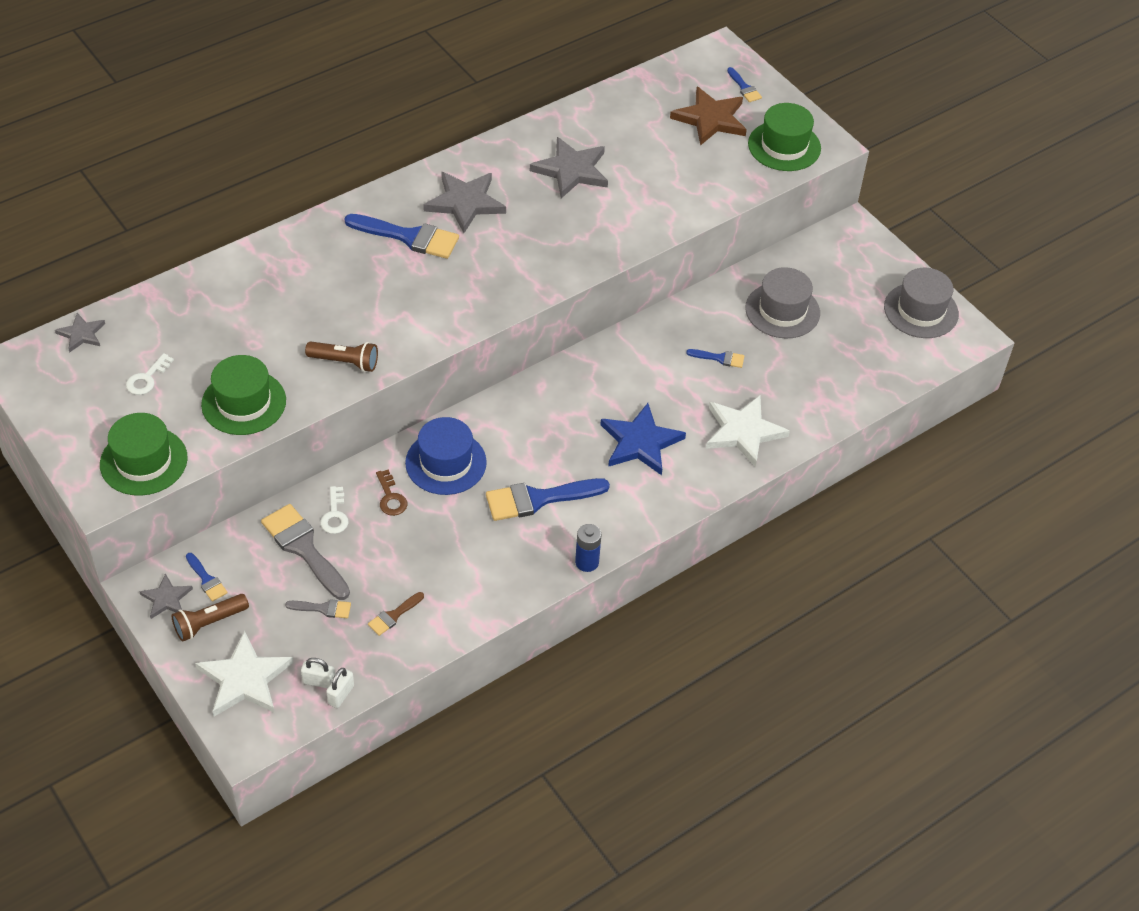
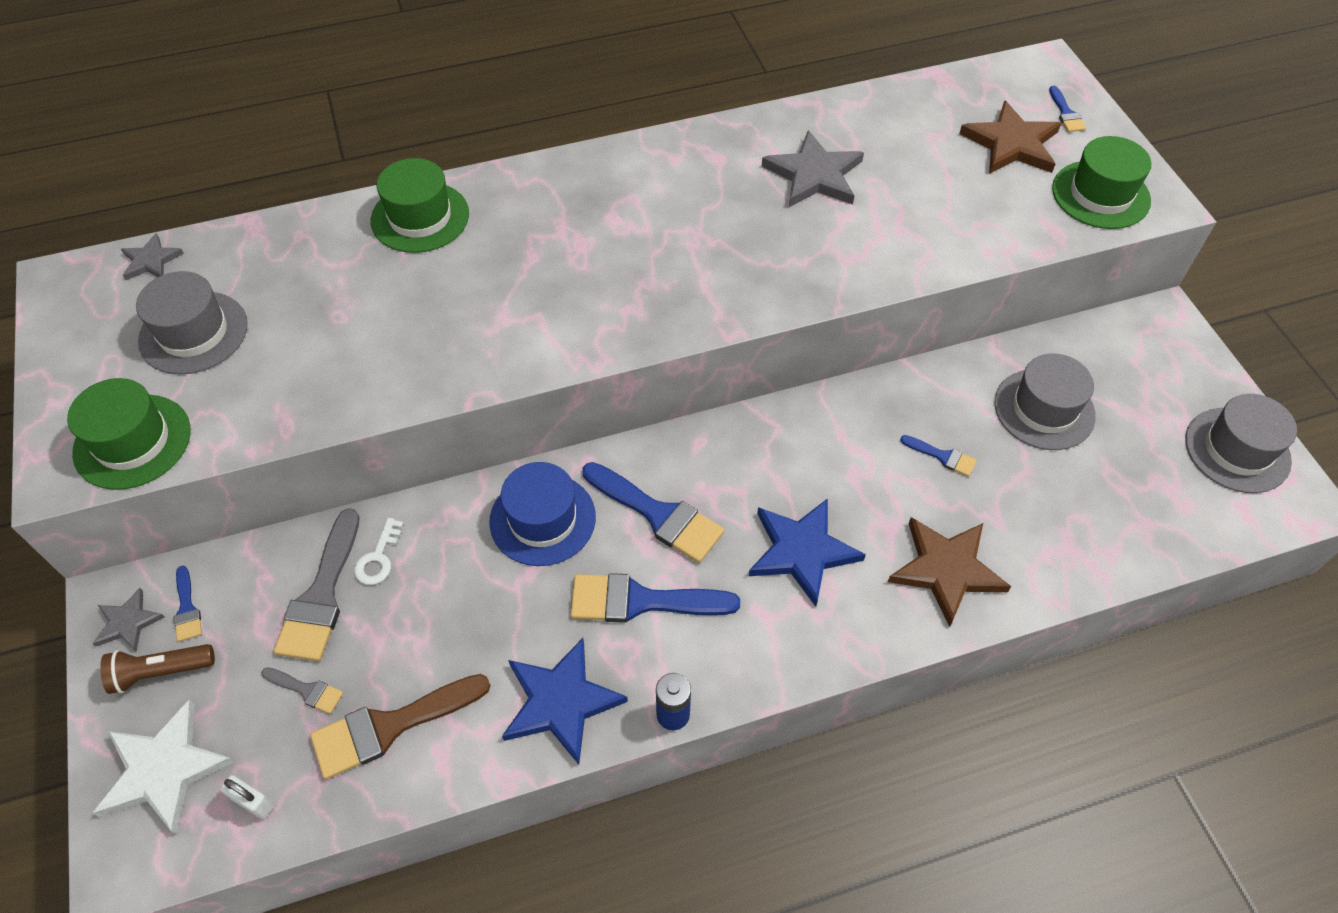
camera: 20 degrees right, 5 degrees up
(147, 379) = (193, 333): white key -> grey hat
(244, 402) = (290, 390): green hat -> green hat (420, 217)
(304, 548) = (321, 595): grey brush -> grey brush turned 150 degrees counterclockwise
(341, 695) = (272, 832): white padlock -> none
(345, 362) = (437, 364): brown flashlight -> none
(391, 497) = (456, 551): brown key -> none
(393, 615) = (390, 726): brown brush -> brown brush, size x2.01
(409, 237) = (583, 219): blue brush -> blue brush (658, 515)
(465, 203) = (668, 190): grey star -> none
(507, 573) = (561, 702): none -> blue star
(743, 431) = (946, 569): white star -> brown star

